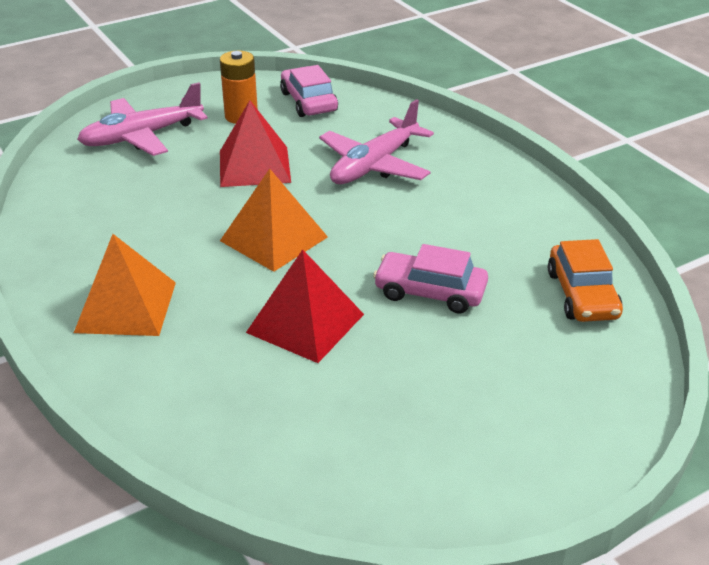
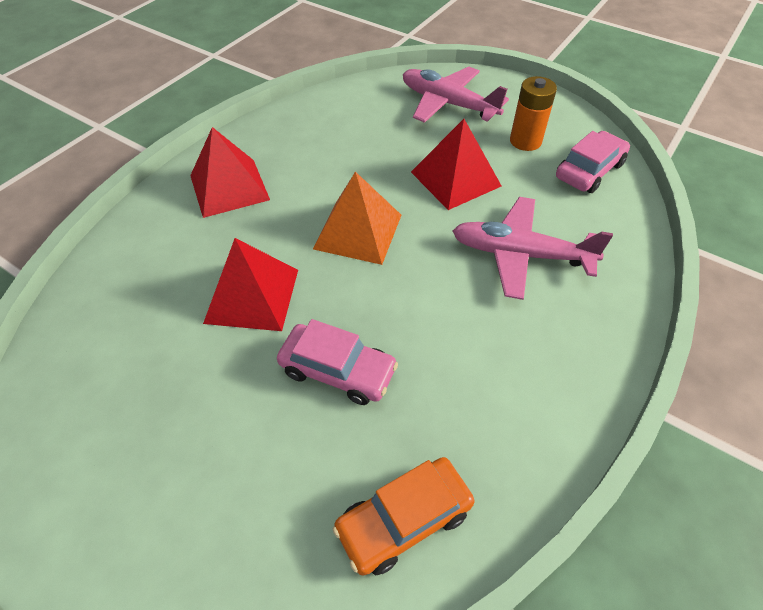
camera: 65 degrees right, 15 degrees up
(126, 307) = (229, 187): orange pyramid -> red pyramid
(430, 292) = (338, 370): pink car -> pink car turned 120 degrees clockwise

